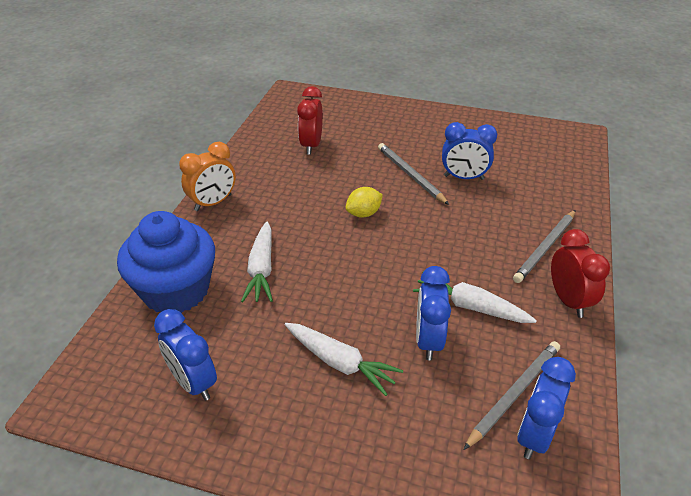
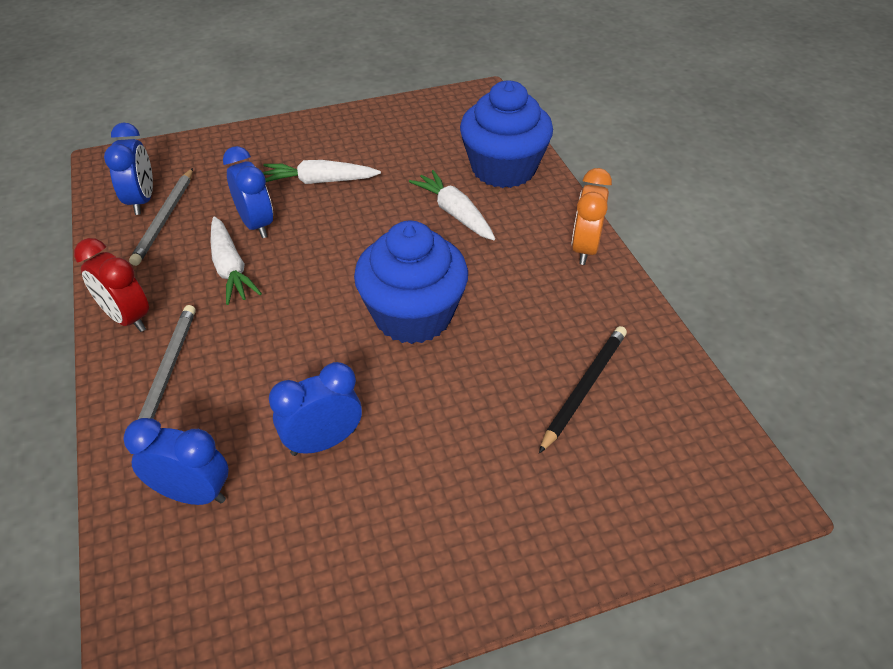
camera: 145 degrees right, 5 degrees up
(193, 383) = (413, 131): blue clock -> blue clock (193, 493)
(311, 145) = (584, 388): red clock -> black pencil
(363, 213) = (413, 315): yellow lemon -> blue cupcake
(410, 175) = (402, 405): grey pencil -> none
(471, 307) = (230, 268): white carrot -> white carrot turned 75 degrees clockwise

